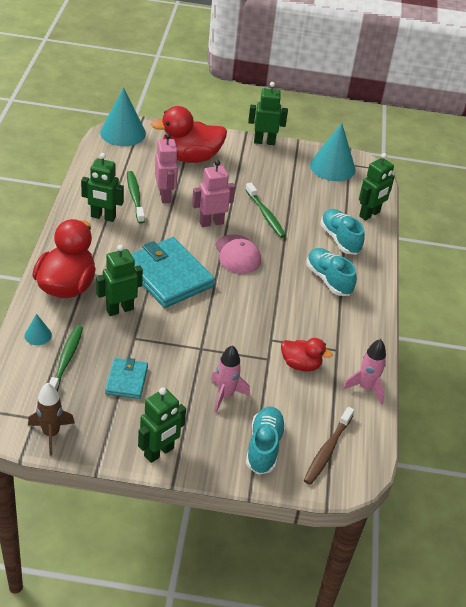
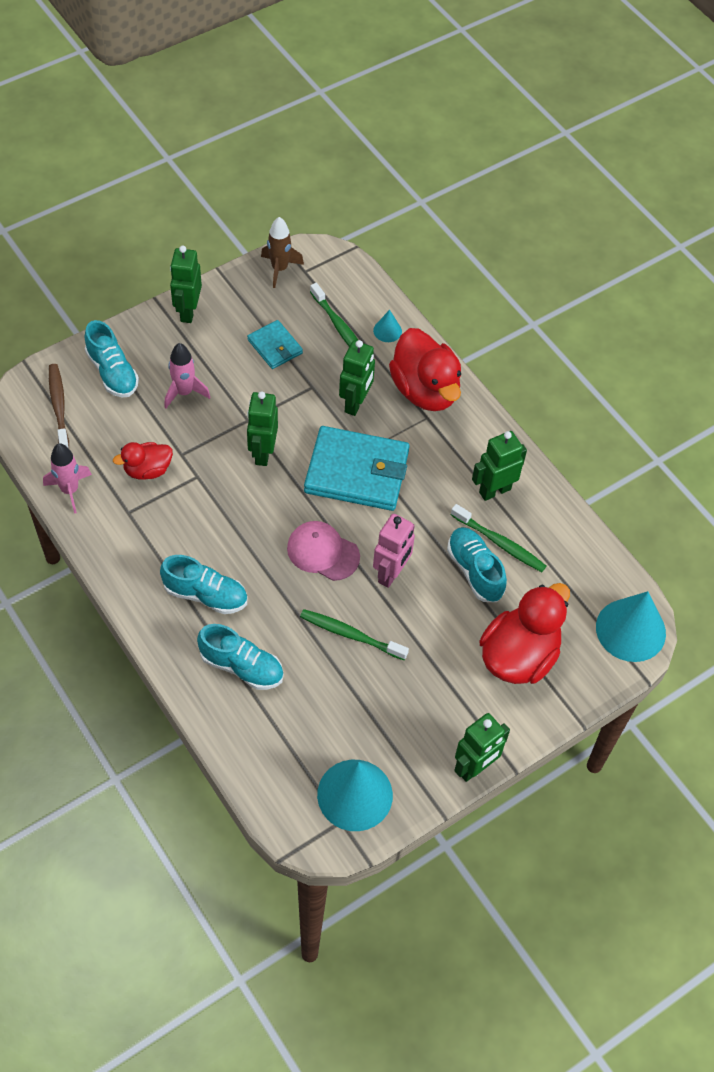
camera: 140 degrees right, 15 degrees up
(165, 196) = (475, 571): pink robot -> turquoise shoe
(369, 214) = (242, 741): green robot -> green robot (262, 453)

